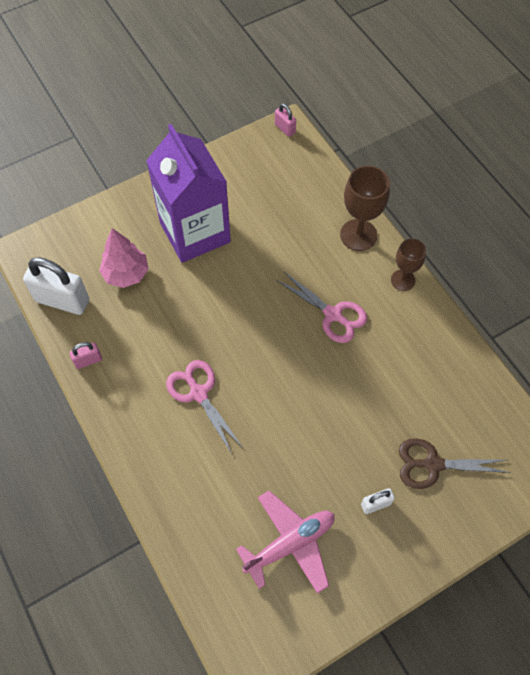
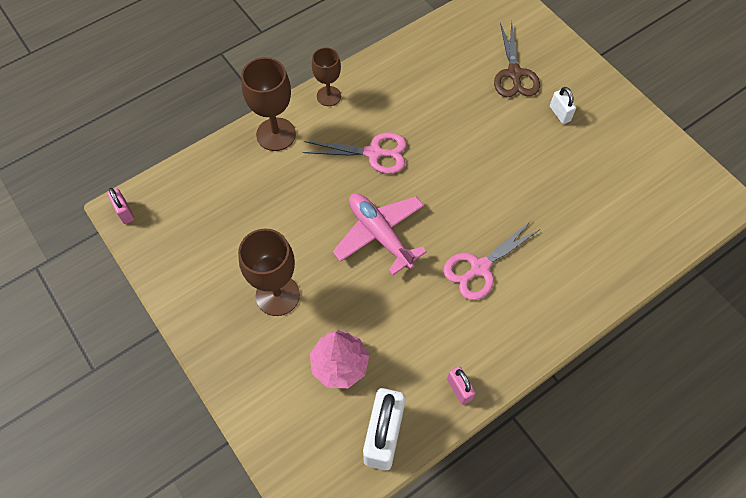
camera: 95 degrees left, 0 degrees up
(195, 232) = (277, 295): purple carton -> brown goblet
(285, 129) = (125, 212): pink padlock -> pink padlock turned 75 degrees counterclockwise
(290, 544) = (611, 176): pink plane -> pink plane (380, 234)
(333, 314) = (374, 153): pink scissors -> pink scissors turned 60 degrees clockwise

